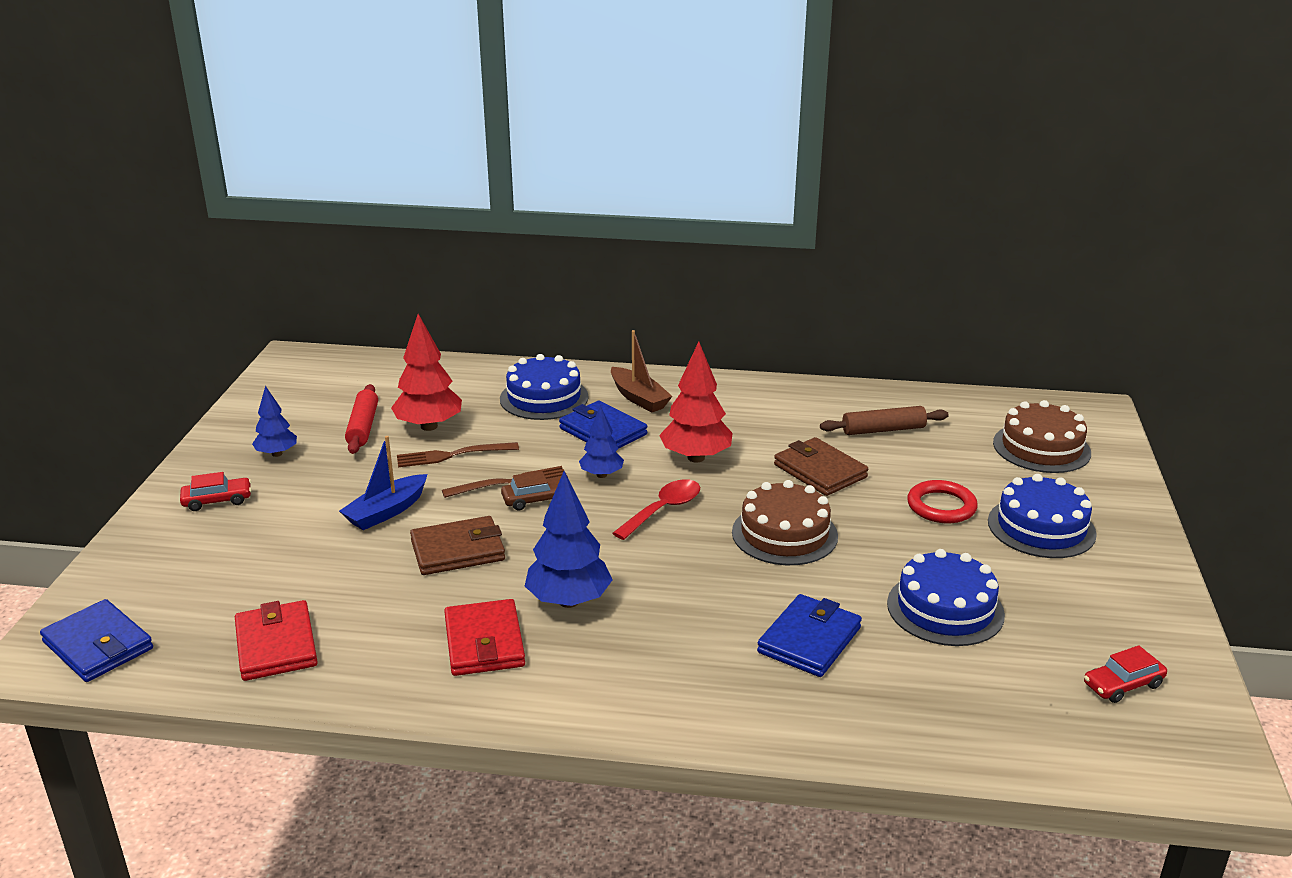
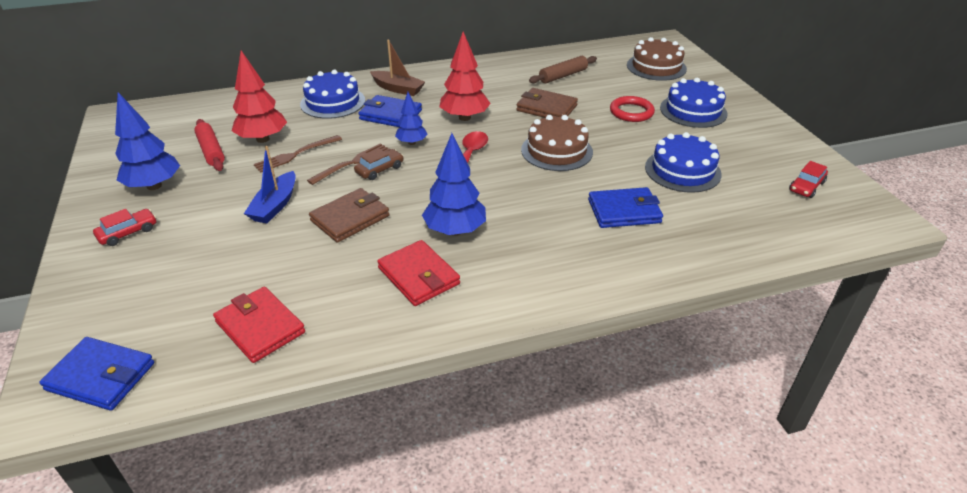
camera: 25 degrees left, 10 degrees up
(277, 454) = (154, 186): blue tree -> blue tree, size x1.67
(809, 640) = (624, 211): blue wallet -> blue wallet turned 75 degrees clockwise

